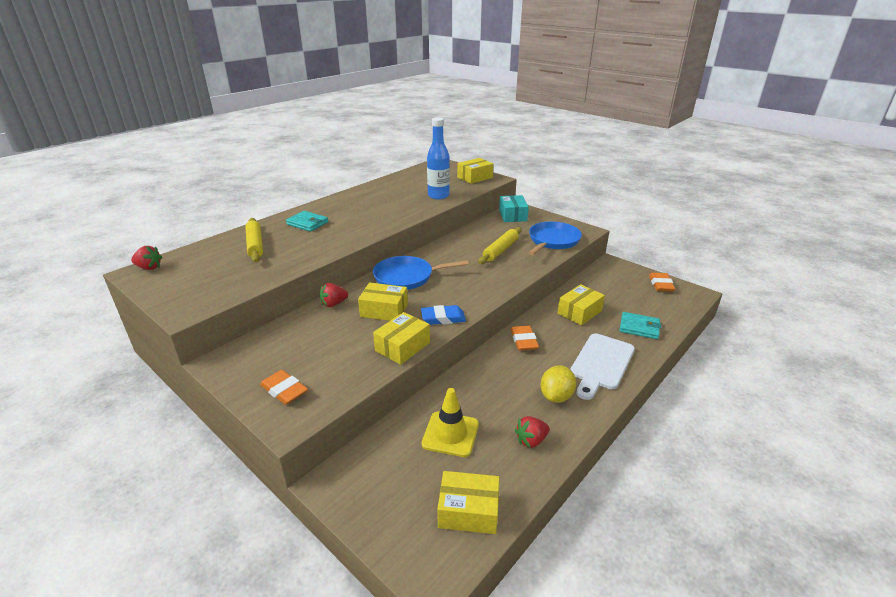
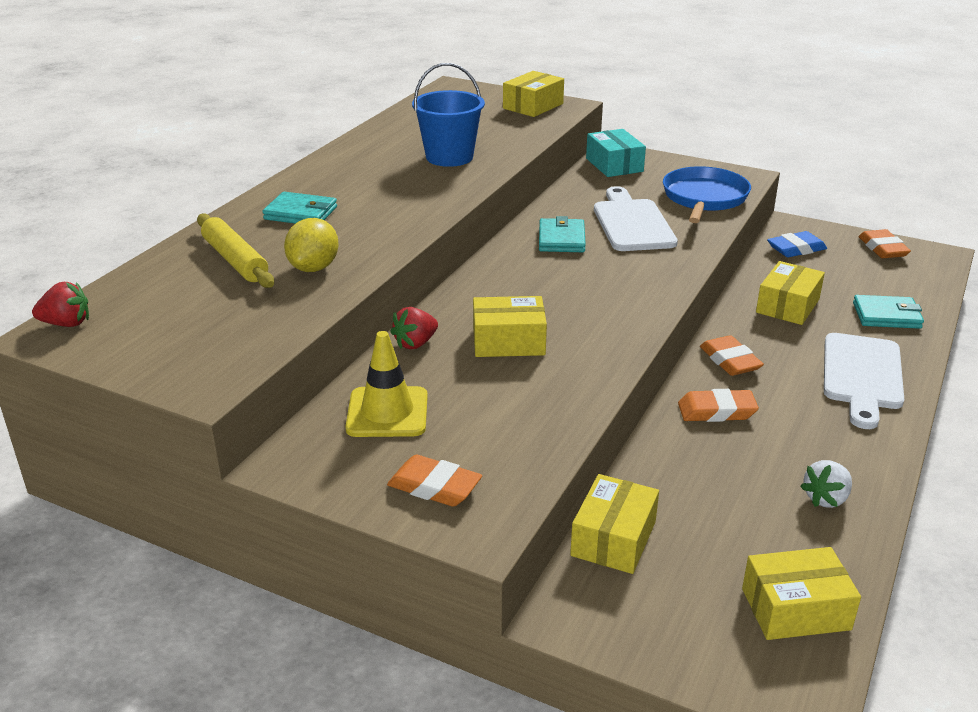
camera: 15 degrees left, 0 degrees up
(402, 347) = (578, 391): yellow box -> yellow box (613, 538)
(406, 277) = (508, 284): blue pan -> none
(408, 201) = (449, 157): none -> blue bucket
(438, 196) = (494, 143): blue bottle -> none
(443, 318) = (612, 339): blue eraser -> blue eraser (796, 249)
(450, 434) = (703, 512): yellow traffic cone -> yellow traffic cone (387, 412)
(454, 255) = (561, 239): none -> turquoise wallet
(497, 371) = (716, 411): none -> orange eraser
(500, 250) = (632, 223): yellow rolling pin -> white cutting board
(531, 440) = (826, 498): red strawberry -> white strawberry
(556, 396) = (825, 432): yellow lemon -> yellow lemon (314, 268)

